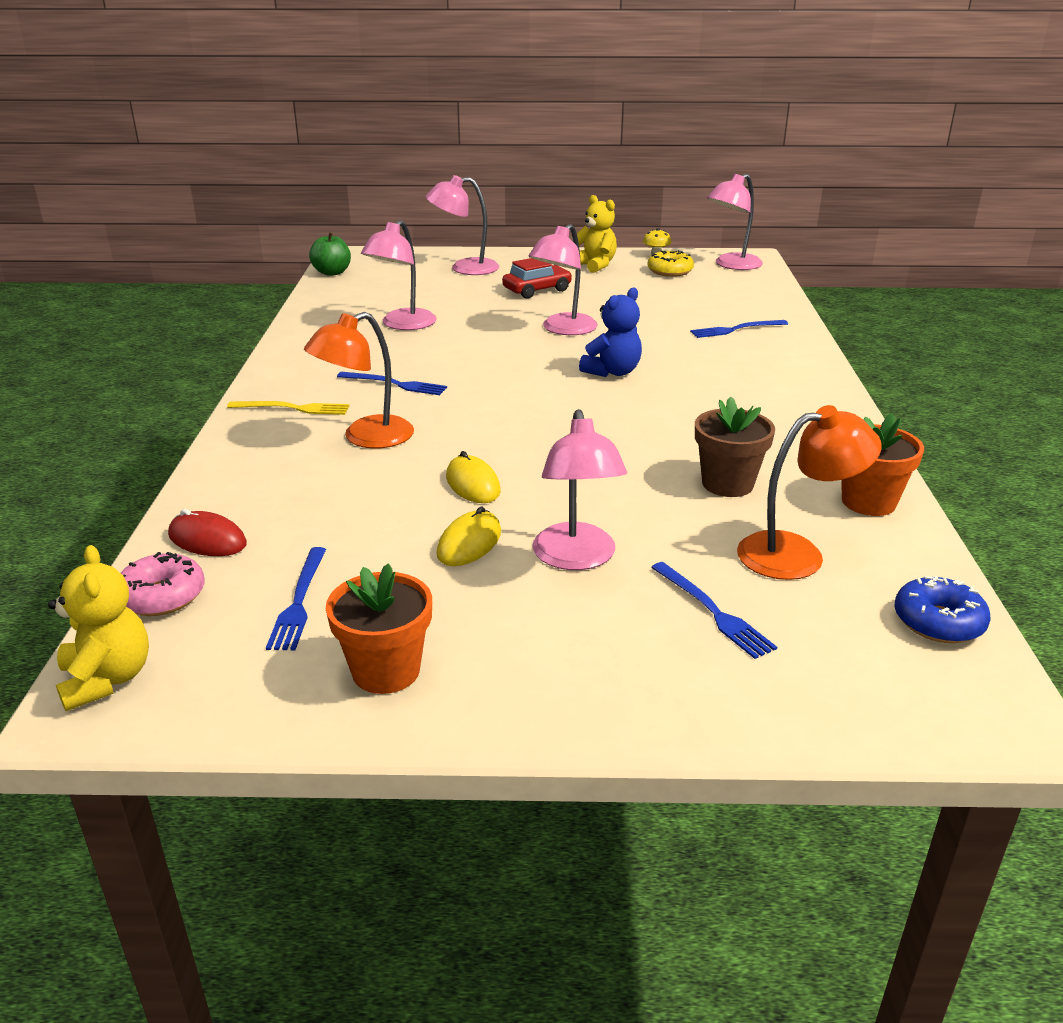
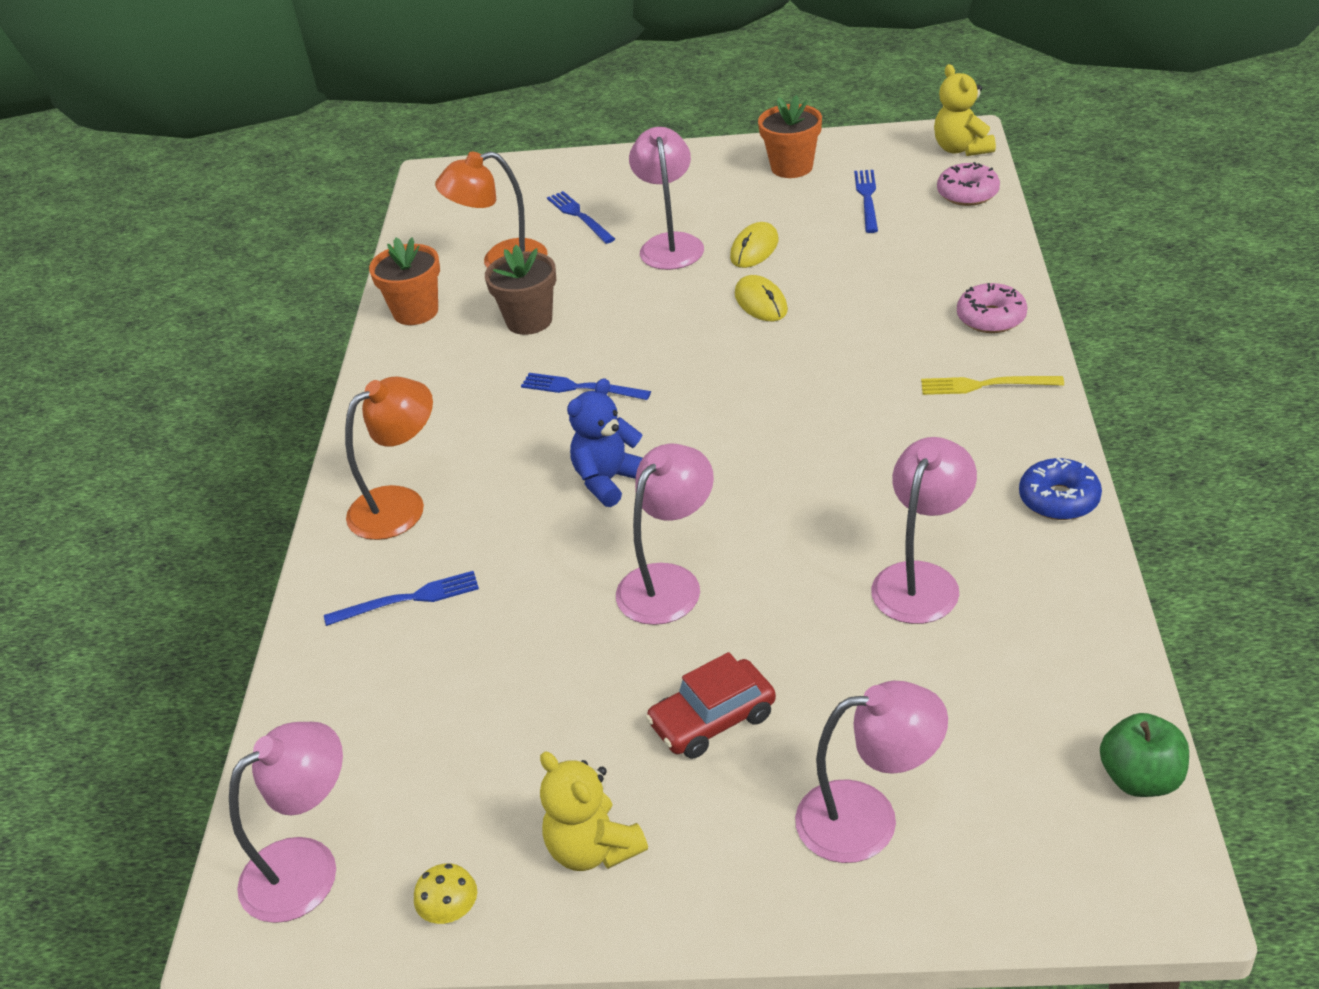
camera: 175 degrees left, 10 degrees up
(207, 539) = (967, 234): red mouse -> none
(249, 455) = (991, 318): none -> pink donut
(366, 438) = (882, 349): orange lamp -> orange lamp (400, 505)
(394, 384) = (883, 436): blue fork -> blue fork (581, 388)
(670, 271) = (445, 825): yellow donut -> none
(938, 622) = (433, 222): blue donut -> blue donut (1059, 499)

